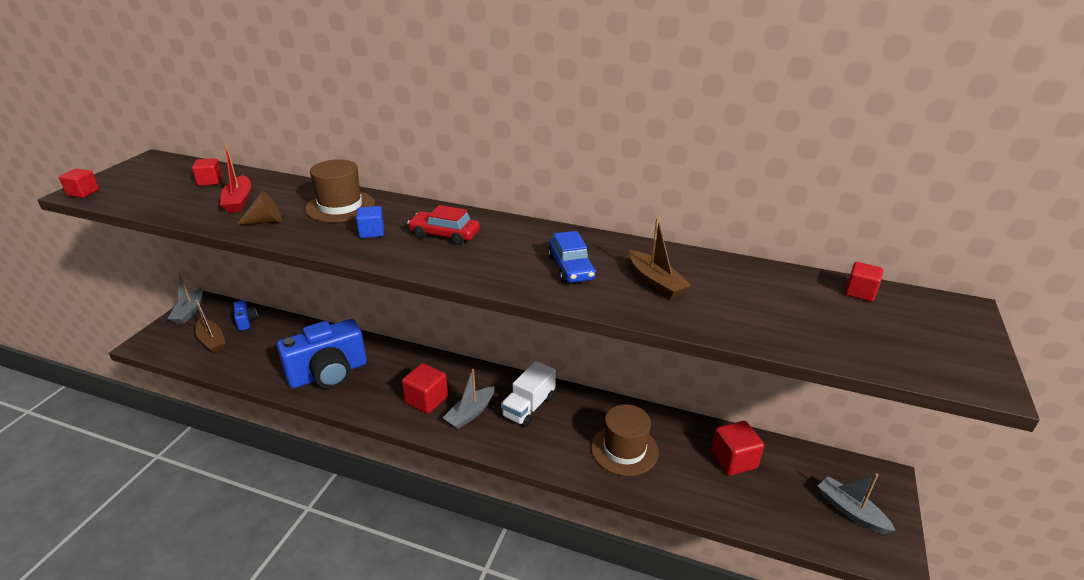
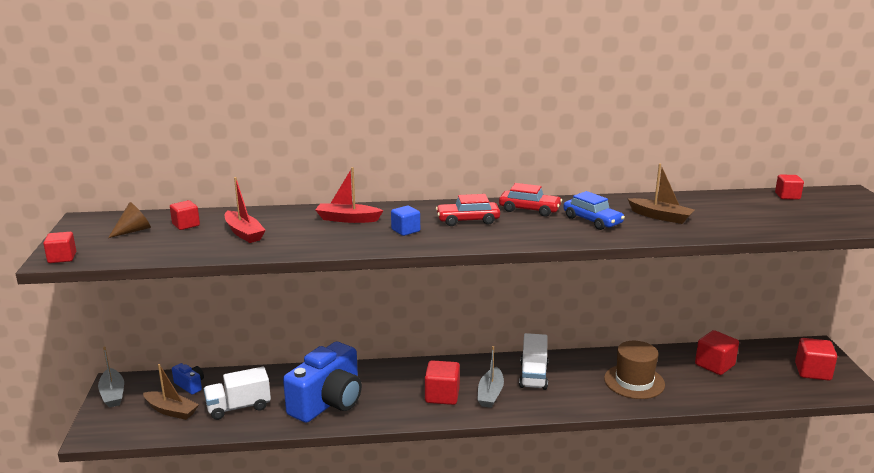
camera: 25 degrees left, 10 degrees down
(260, 354) = (238, 407): none -> white truck
(265, 221) = (297, 242): brown cone -> brown cone (133, 231)
(340, 206) = (347, 219): brown hat -> red boat
(522, 237) = (529, 209): none -> red car
(850, 511) = (812, 371): grey boat -> red cube

